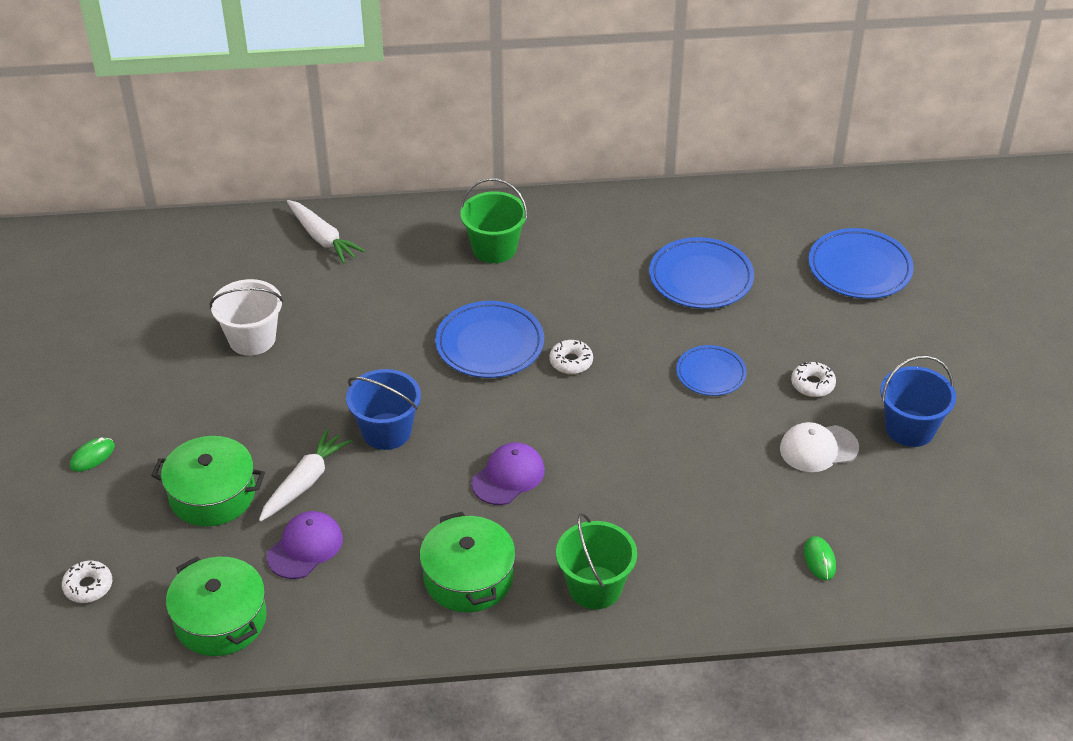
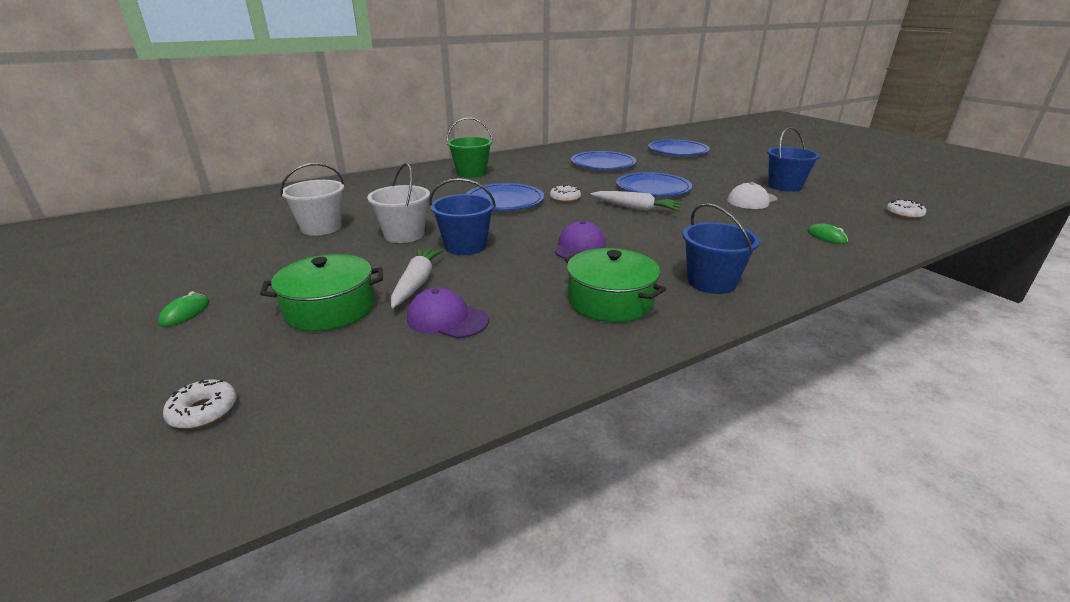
camera: 25 degrees left, 15 degrees down
(220, 620) = (391, 393): green pot -> none
(305, 547) = (447, 319): purple cap -> purple cap turned 75 degrees counterclockwise
(322, 238) = (351, 185): white carrot -> white carrot (635, 208)
(333, 385) = (404, 235): none -> white bucket
(595, 587) = (711, 282): green bucket -> blue bucket
(710, 373) = (653, 189): blue plate -> blue plate, size x1.58
(812, 384) = (712, 183): white donut -> white donut (904, 214)

